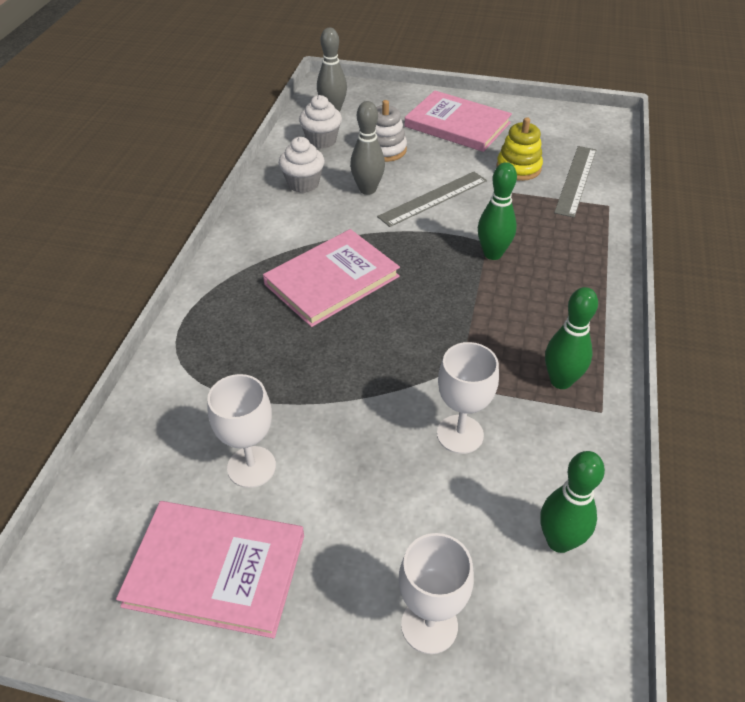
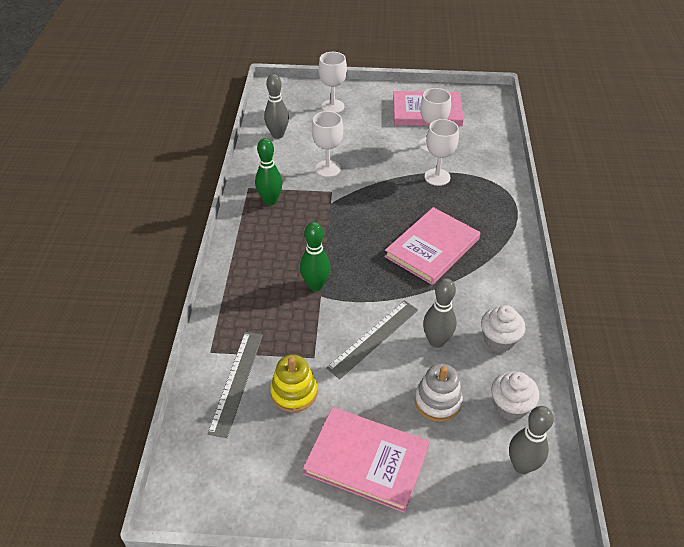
camera: 170 degrees right, 0 degrees up
(273, 391) = (437, 177): none -> white goblet
(559, 541) = (277, 135): green bowling pin -> grey bowling pin

